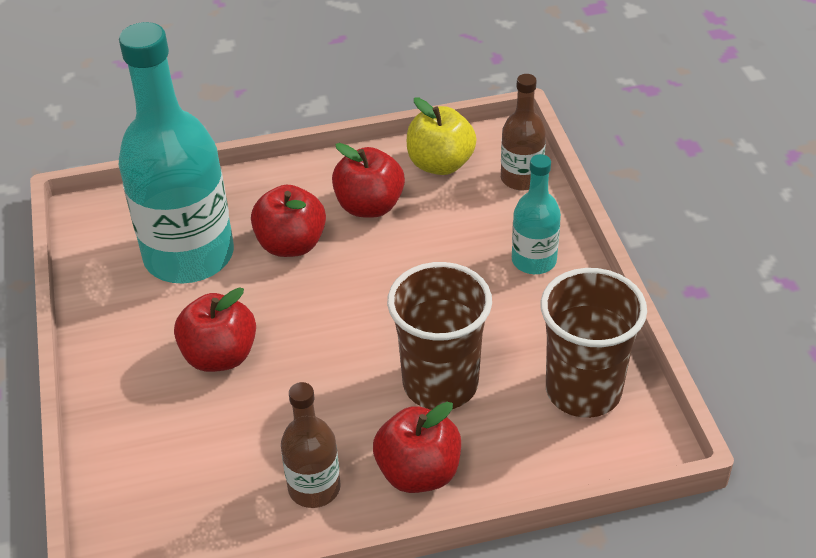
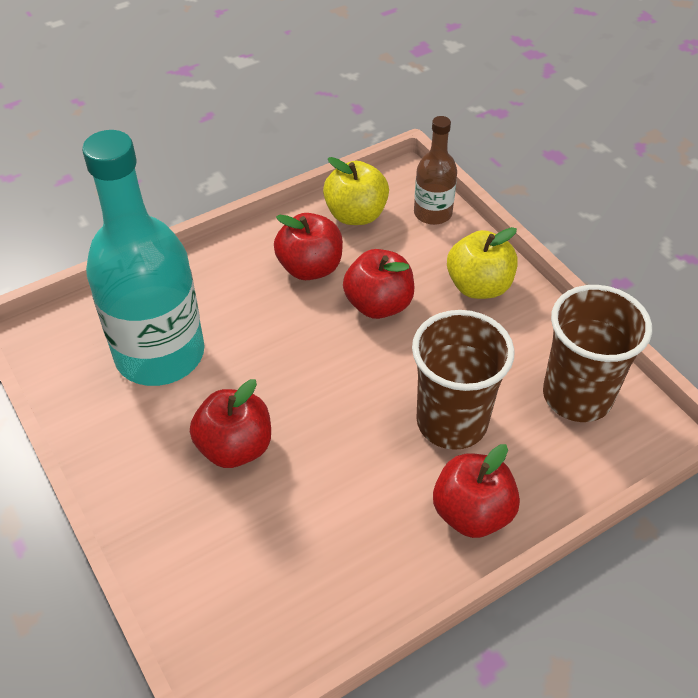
camera: 20 degrees left, 5 degrees up
(291, 244) = (254, 321): red apple -> red apple (378, 305)
(314, 488) = (384, 555): brown bottle -> none
(534, 260) = (479, 286): turquoise bottle -> yellow apple

